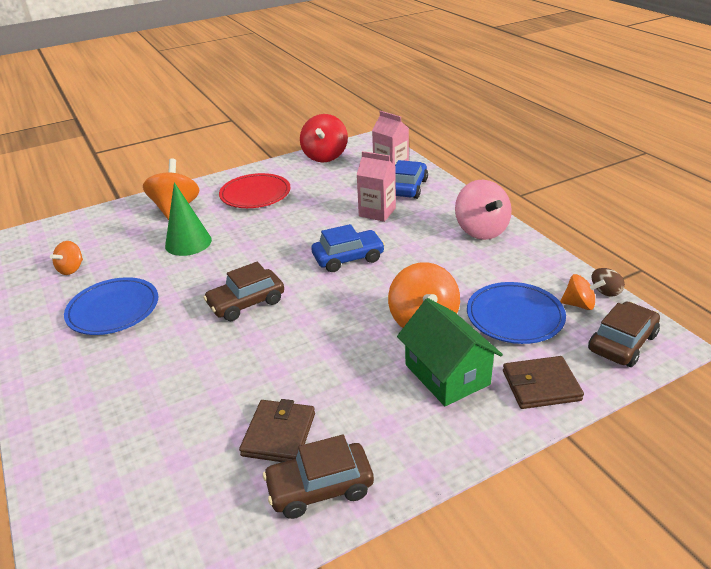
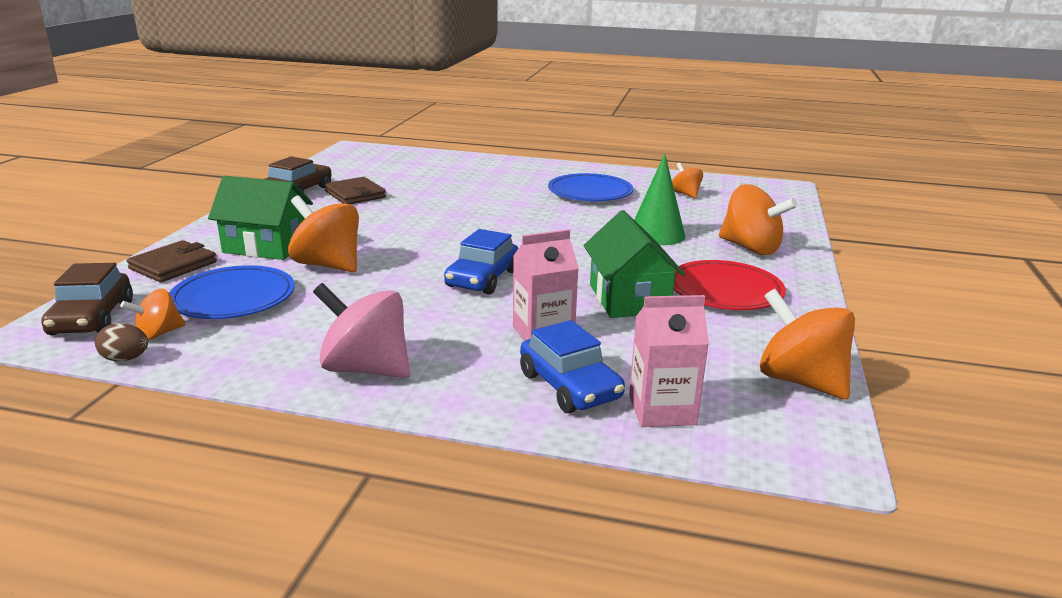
camera: 130 degrees right, 10 degrees down
(246, 303) = (505, 224): brown car -> none
(304, 211) = (628, 299): none -> green house
(325, 156) = (800, 381): red spinning top -> orange spinning top

